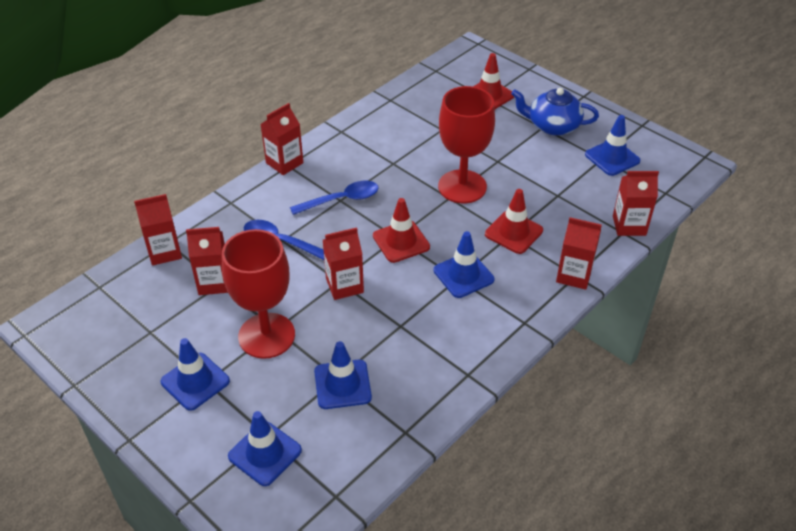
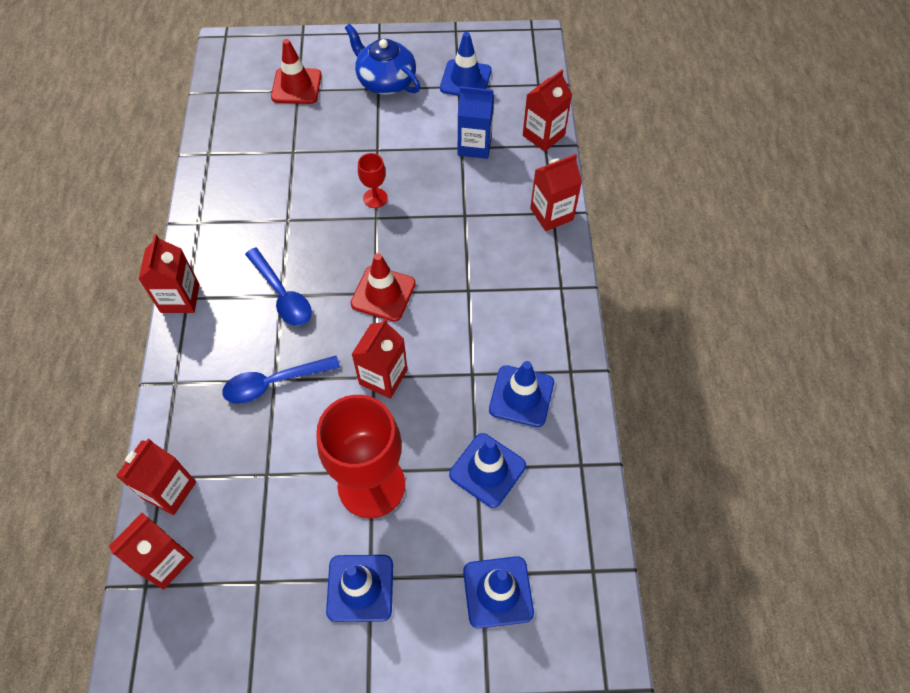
camera: 45 degrees left, 15 degrees up
(214, 282) = (259, 478): red carton -> red carton (165, 561)
(341, 200) = (282, 294): blue spoon -> blue spoon turned 120 degrees clockwise
(462, 186) = (375, 198): red goblet -> red goblet, size x0.44
(463, 275) = (469, 283): blue traffic cone -> blue traffic cone (521, 396)
(514, 232) = (465, 210): red traffic cone -> none
(552, 126) = (385, 81): blue teapot -> blue teapot turned 75 degrees clockwise
(568, 200) = (474, 145): none -> blue carton

